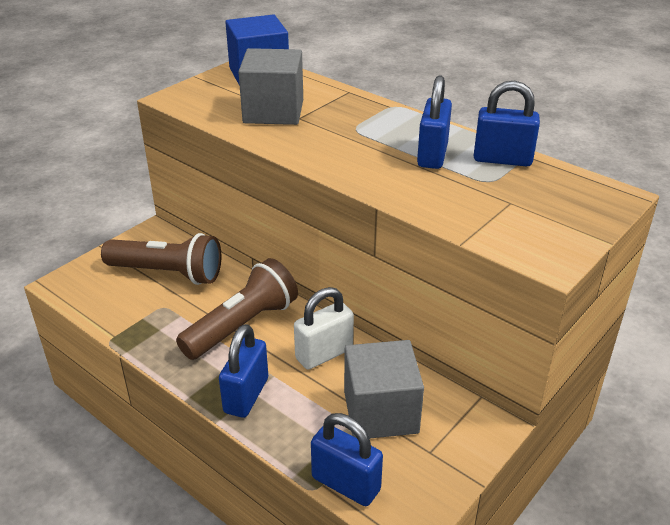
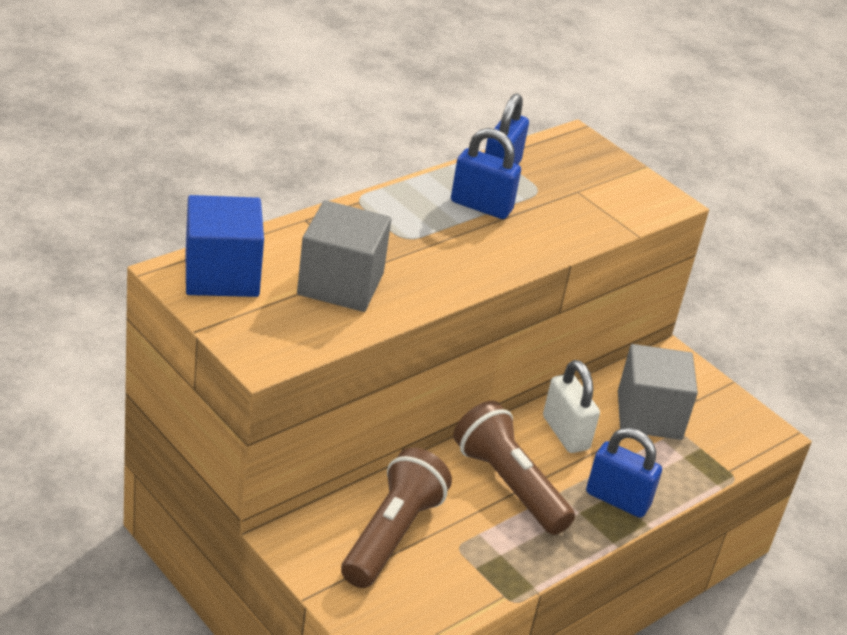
camera: 85 degrees left, 0 degrees up
(346, 484) = (730, 456): blue padlock -> none

